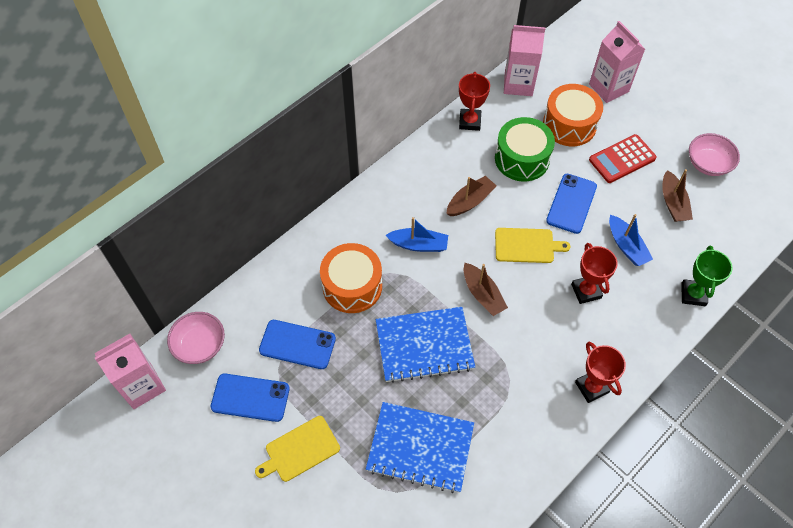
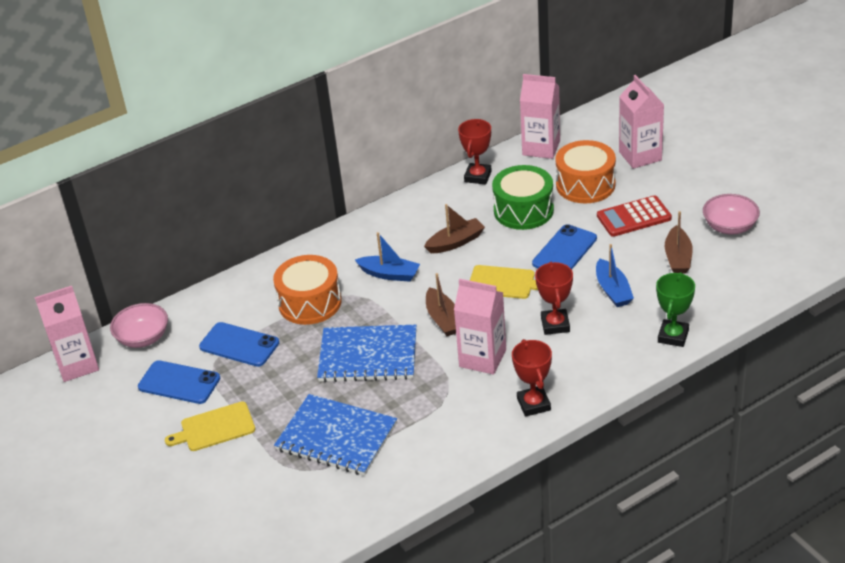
camera: 15 degrees right, 20 degrees down
(531, 337) = (482, 358): none -> pink carton

